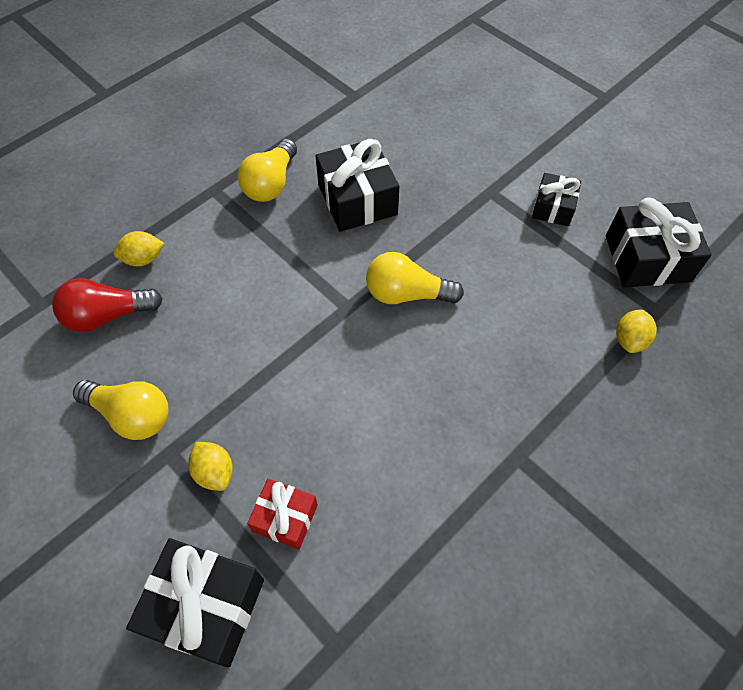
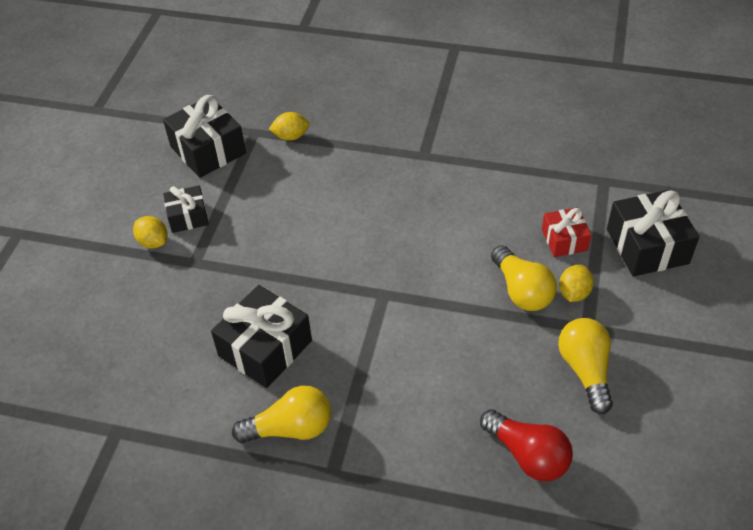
camera: 120 degrees left, 10 degrees down
(143, 259) = (453, 473): yellow lemon -> yellow lemon (153, 242)
(407, 294) = (342, 264): yellow light bulb -> yellow light bulb (521, 290)

